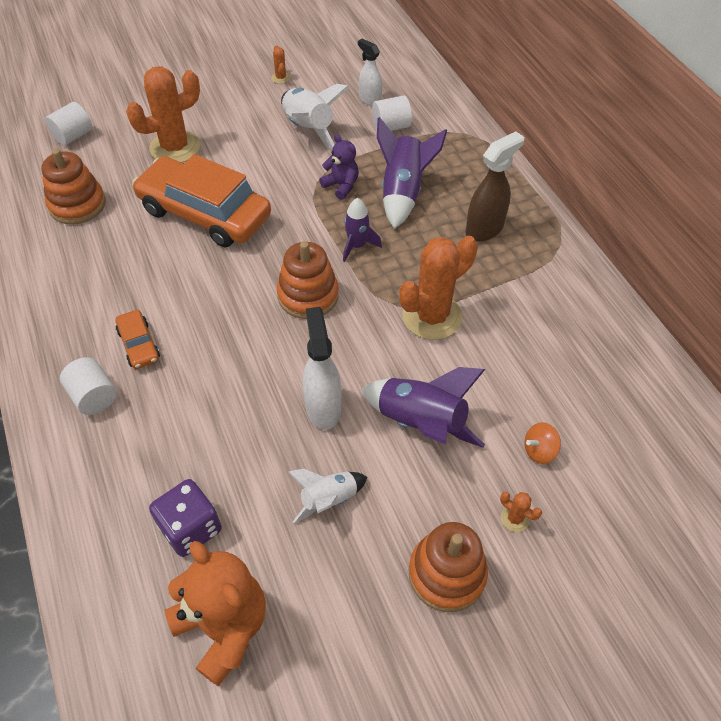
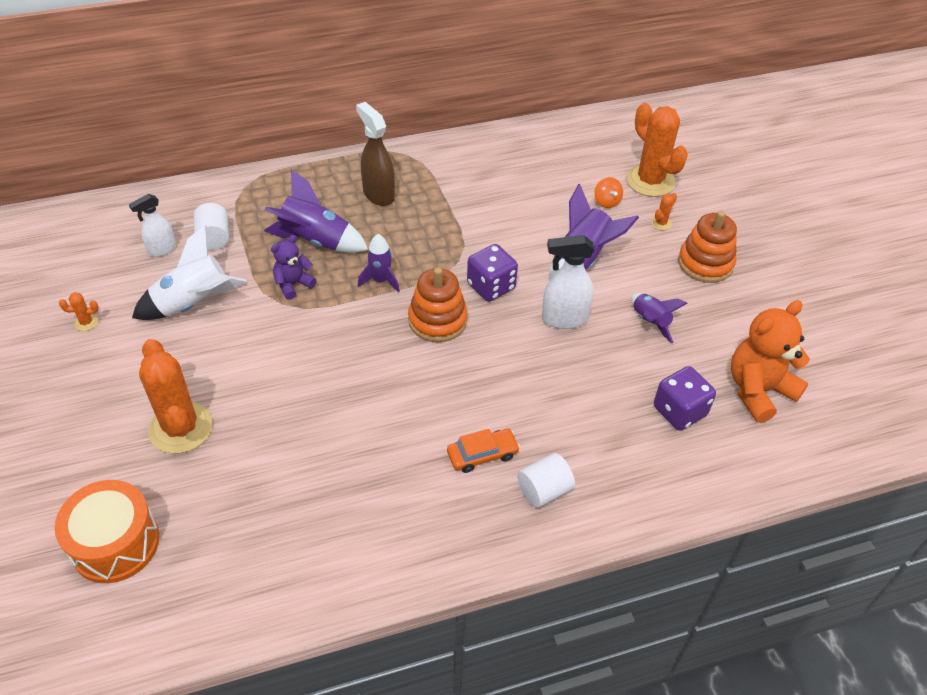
camera: 85 degrees left, 5 degrees down
(73, 136) = (115, 543): white cylinder -> orange drum
(77, 205) = (256, 527): orange stacking toy -> none
(204, 213) = (304, 399): orange car -> none
(328, 499) = (650, 322): white rocket -> purple rocket
(363, 336) = (491, 286): none -> purple dice
(432, 316) = (474, 241): orange cactus -> orange cactus (650, 181)

